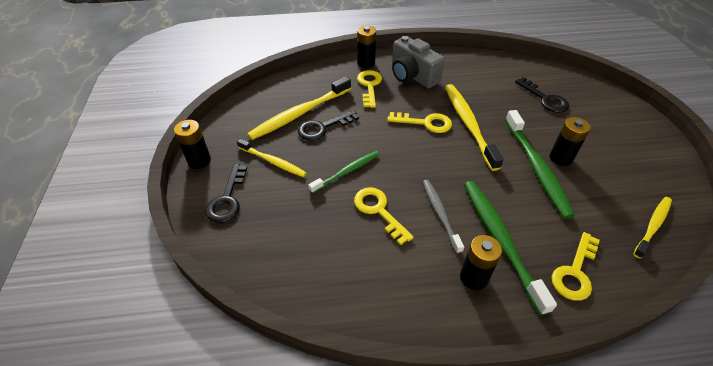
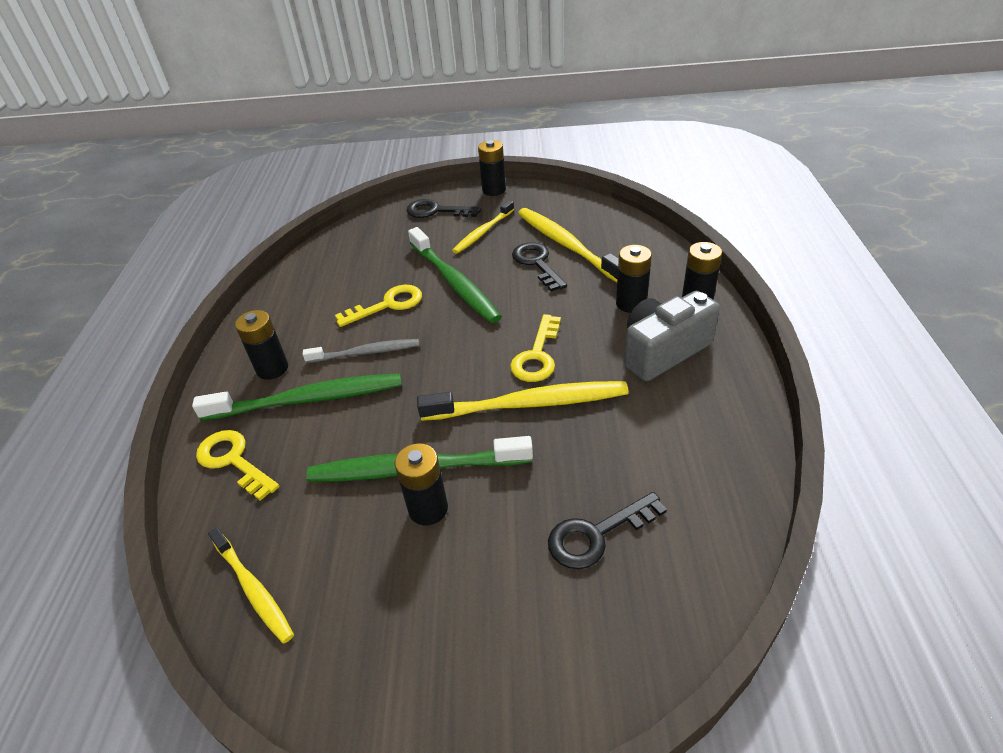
camera: 100 degrees right, 5 degrees down
(347, 172) = (454, 283): green toothbrush -> green toothbrush, size x1.65
(369, 86) = (631, 303): yellow key -> black battery

